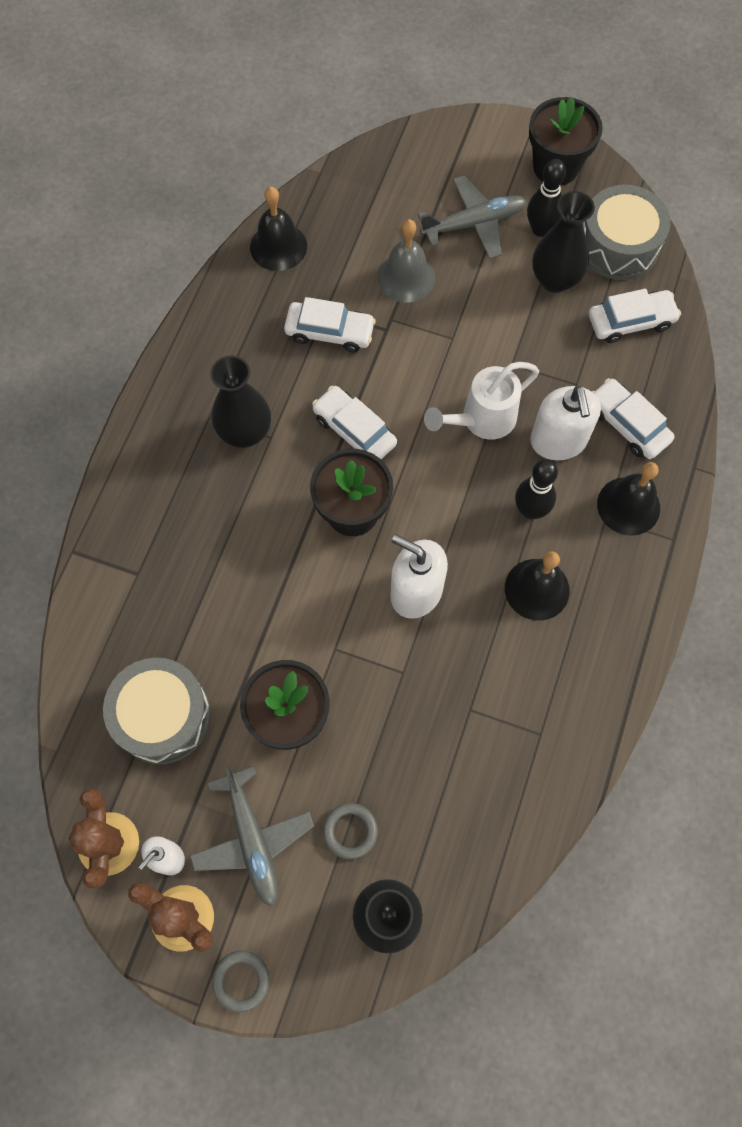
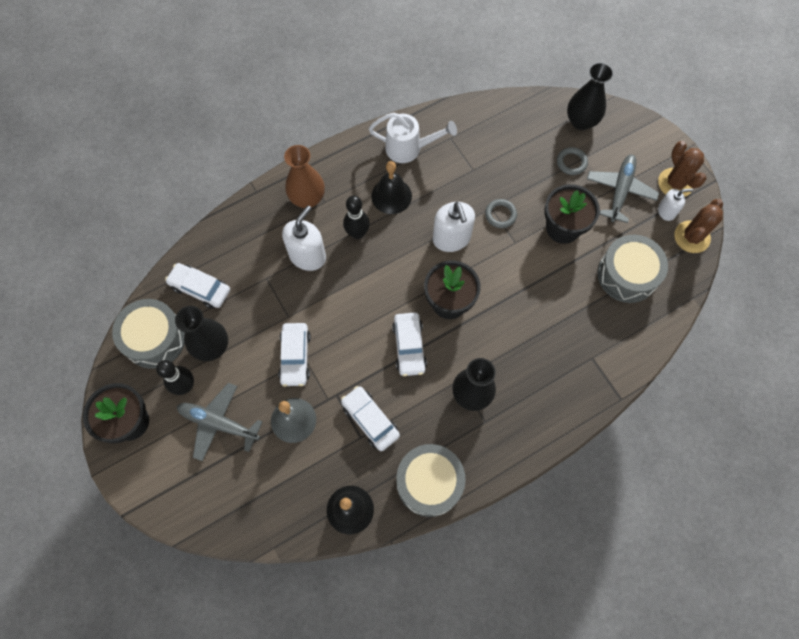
camera: 140 degrees left, 0 degrees up
(221, 321) = (429, 482): none -> grey drum
(241, 980) = (664, 143): grey ring -> grey ring (500, 215)
(482, 419) = (335, 298): white watering can -> white watering can (408, 148)
(627, 424) = (264, 237): white car -> white car (295, 357)
(628, 506) = (307, 199): black bell -> brown vase

